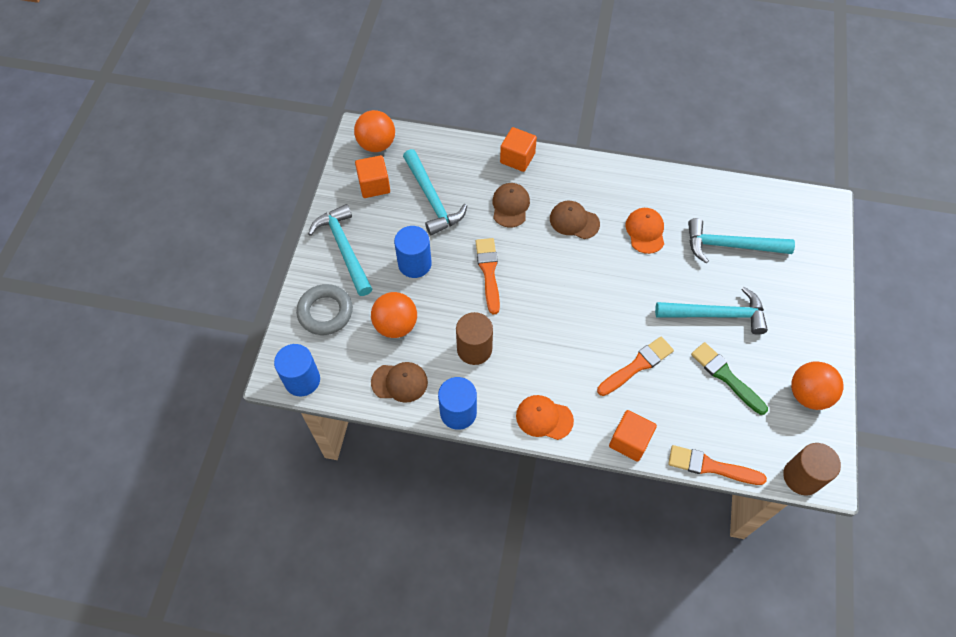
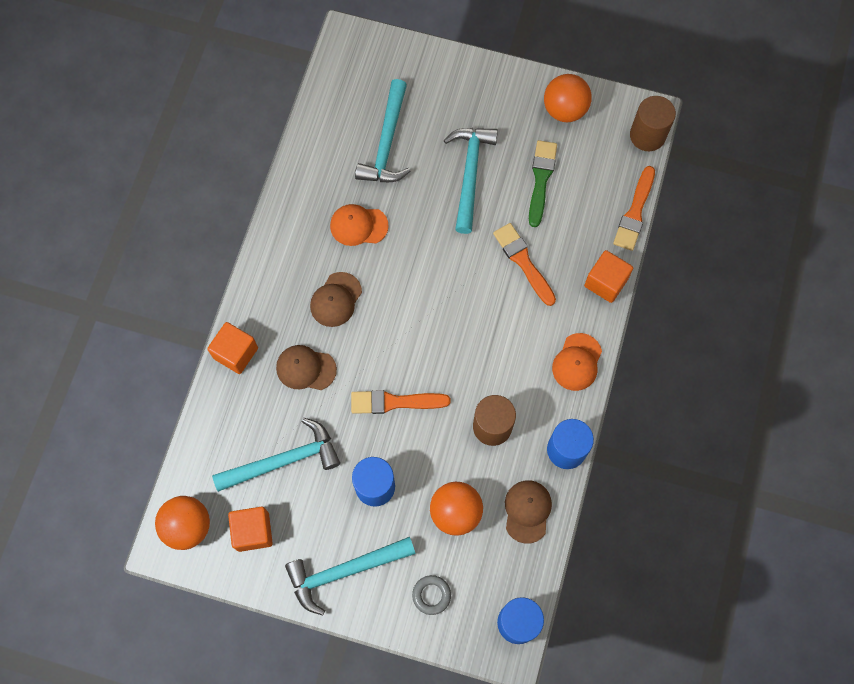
camera: 85 degrees left, 10 degrees up
(325, 312) = (431, 595): grey ring -> grey ring, size x0.58
(726, 376) = (541, 179): green brush -> green brush turned 135 degrees clockwise

